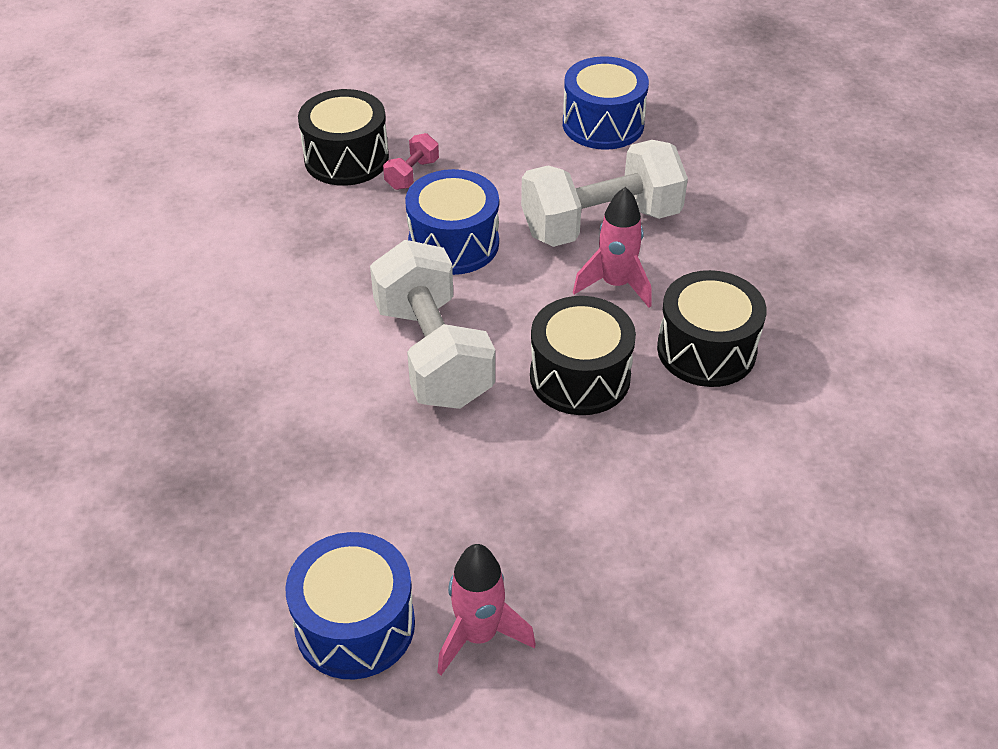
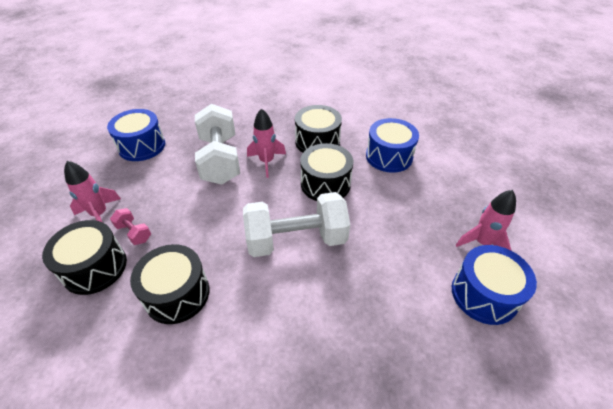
camera: 80 degrees left, 0 degrees up
(314, 245) = (177, 294): none -> black drum
(439, 131) = (100, 214): none -> pink rocket
(453, 243) = (209, 220): blue drum -> blue drum (389, 156)

